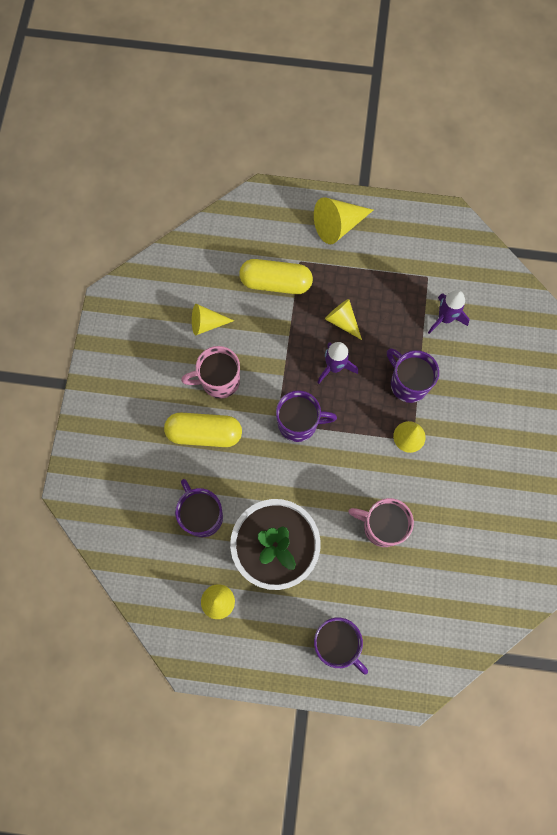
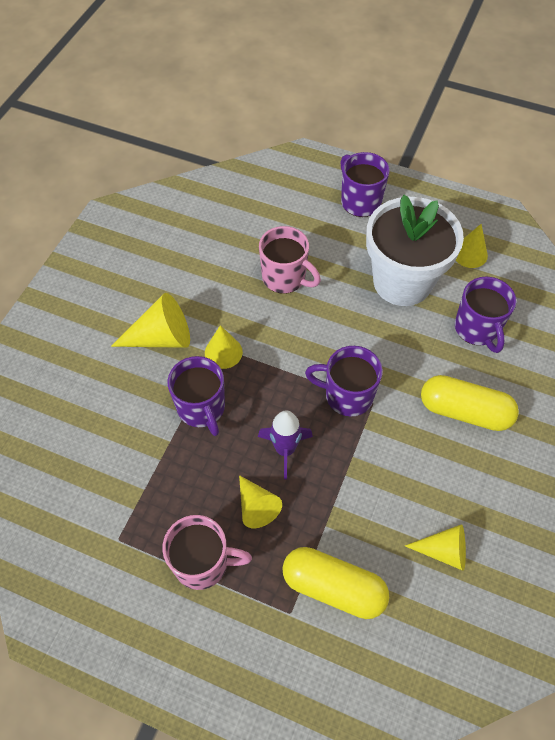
camera: 165 degrees left, 15 degrees down
(219, 381) = (437, 469): pink mug -> pink mug (203, 563)
(338, 226) = (214, 658): yellow cone -> yellow cone (161, 337)
(445, 318) = (121, 475): purple rocket -> none

